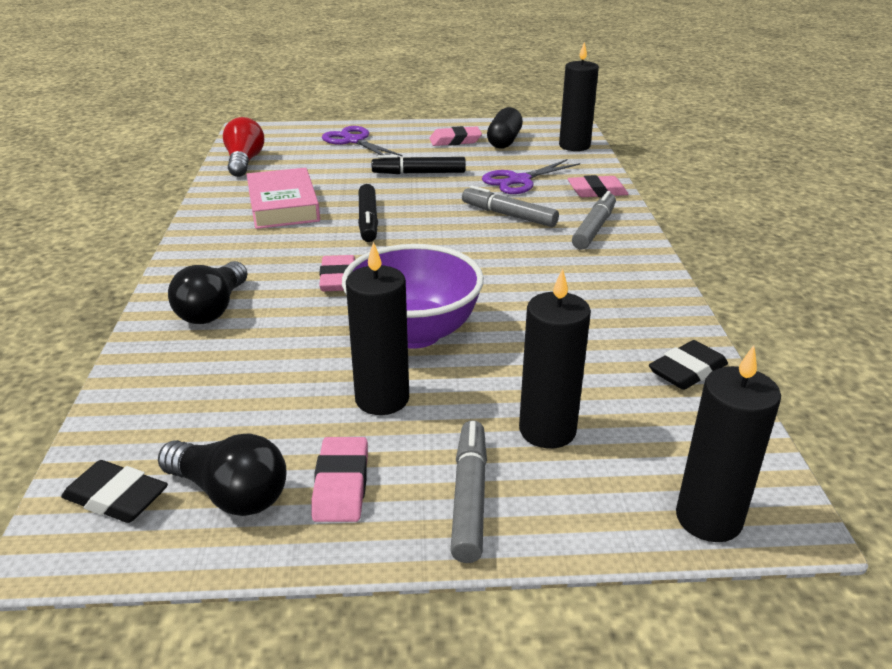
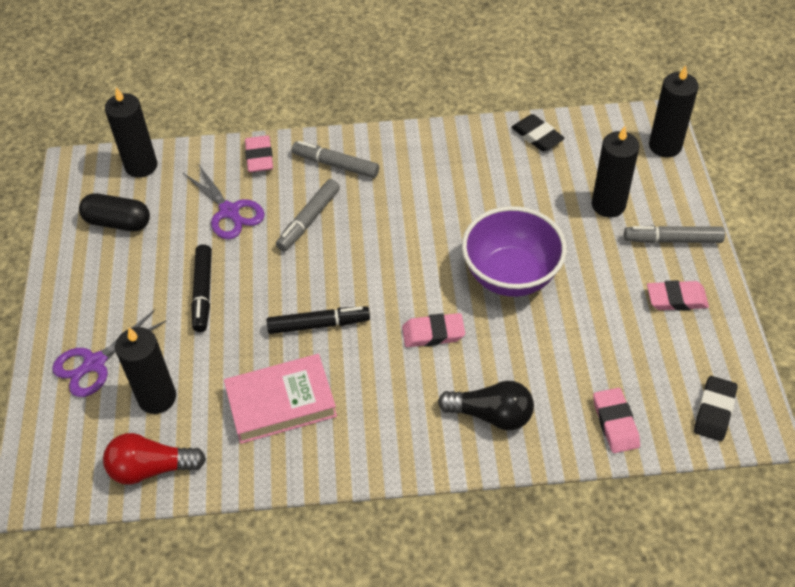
camera: 90 degrees left, 20 degrees up
(230, 494) = (697, 352): black light bulb -> none
(382, 399) = (592, 287): black candle -> black candle (157, 397)
(455, 141) = (110, 265): pink eraser -> pink eraser (615, 423)

